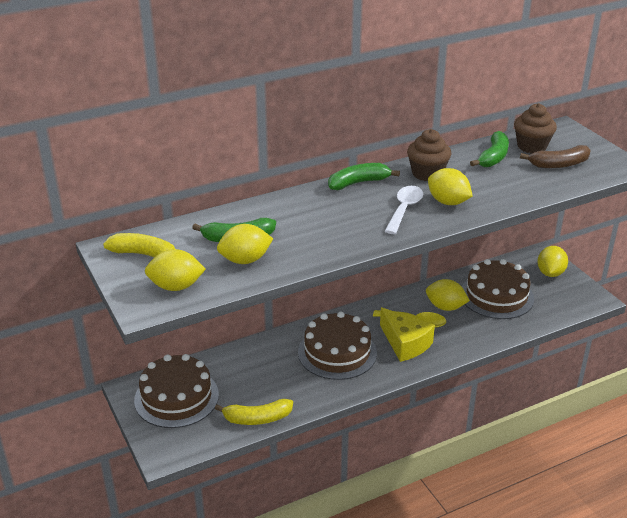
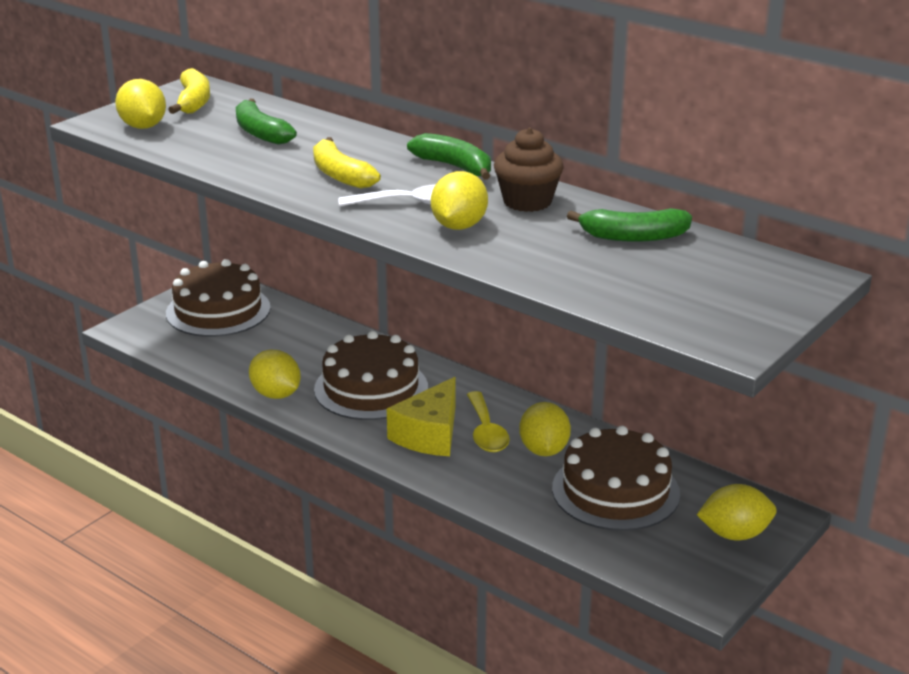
camera: 65 degrees right, 5 degrees down
(245, 260) = (217, 145): yellow lemon -> yellow lemon (276, 394)
(257, 418) = (211, 366): yellow banana -> yellow banana (340, 175)
(532, 146) = (707, 260): brown cupcake -> none
(559, 164) = (669, 287): brown banana -> none

